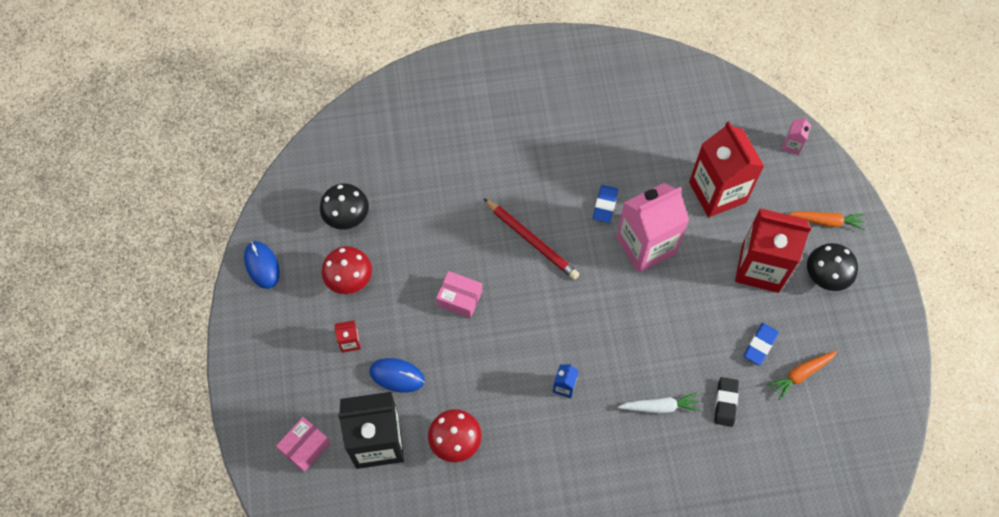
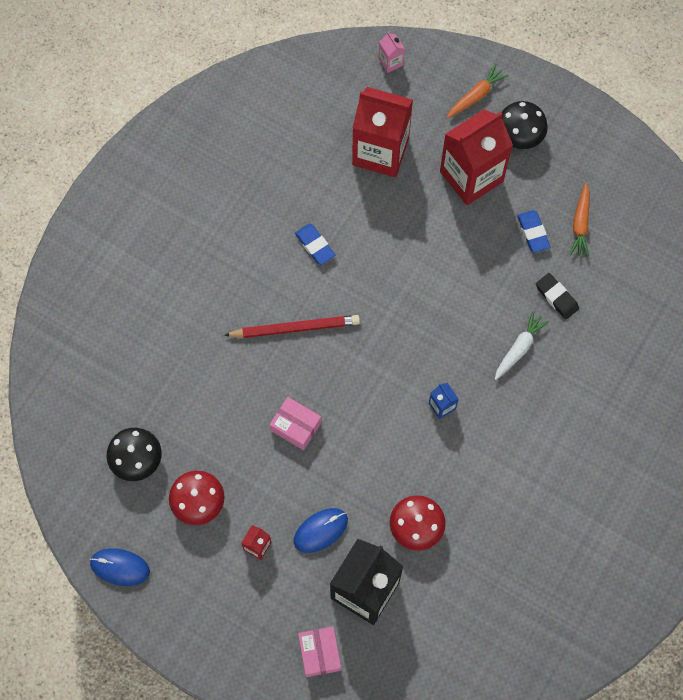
camera: 50 degrees left, 5 degrees up
(459, 298) = (296, 426): pink box -> pink box turned 60 degrees clockwise
(645, 245) = (377, 244): pink carton -> none

